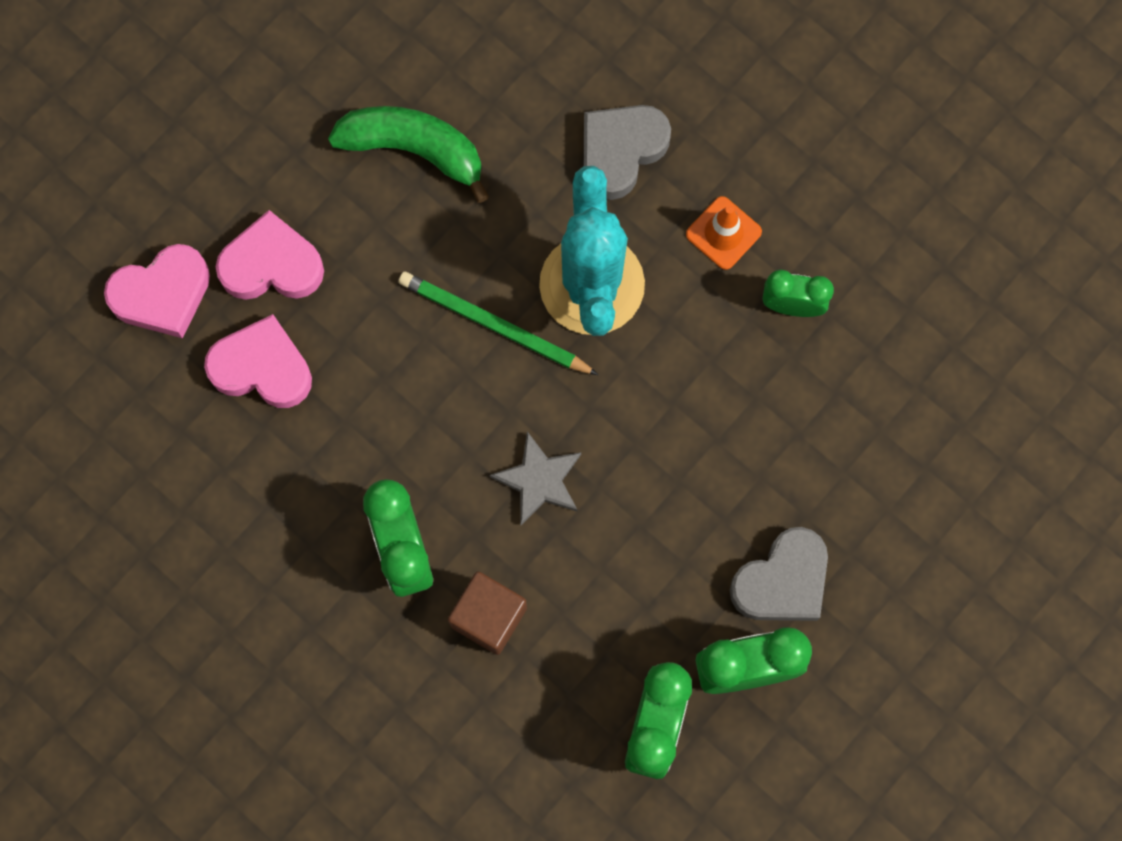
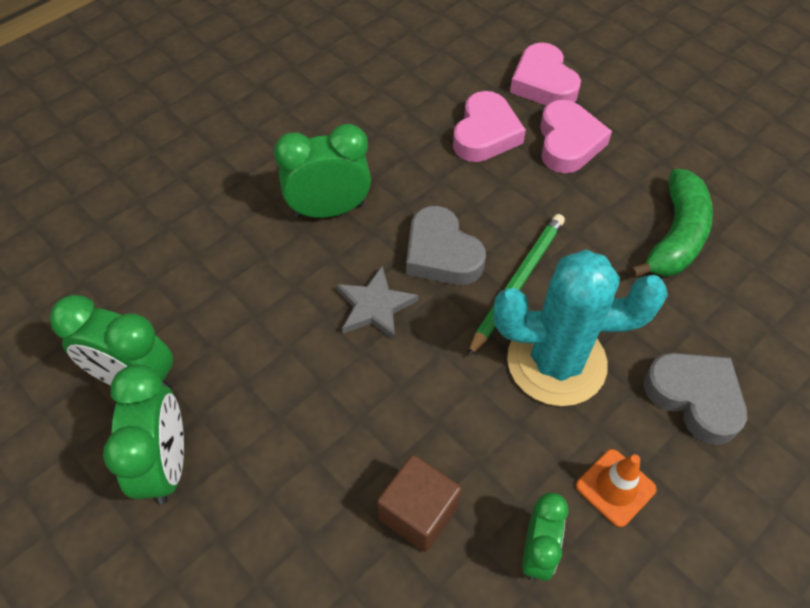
camera: 95 degrees right, 20 degrees down
(488, 617) = (263, 262): brown cube -> brown cube (418, 512)
(782, 581) = (243, 508): grey heart -> grey heart (441, 254)

